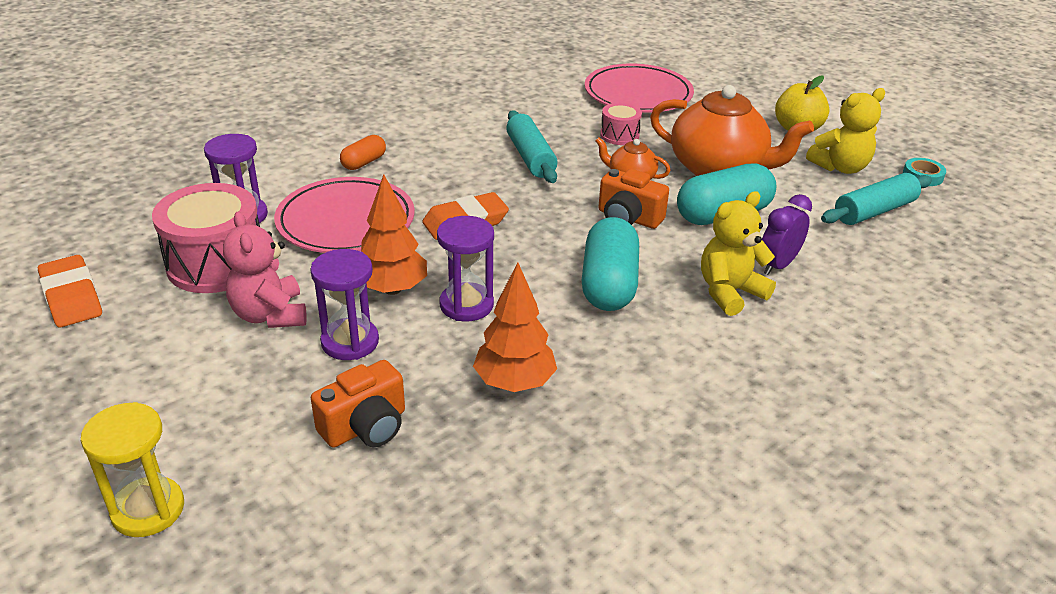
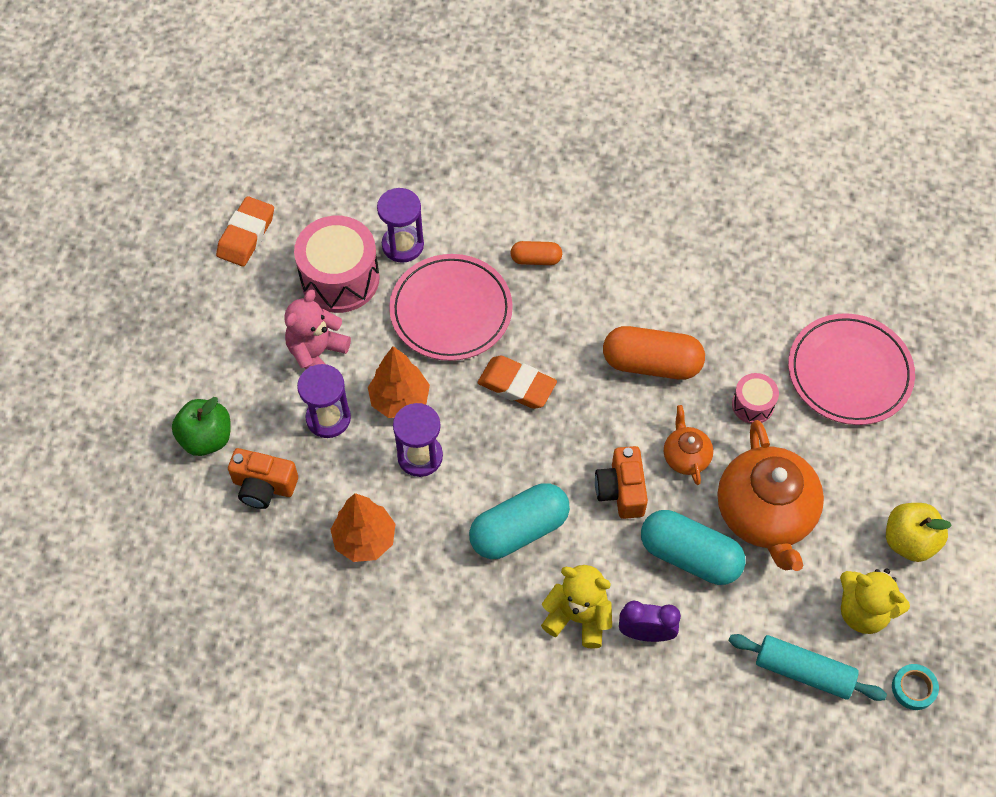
camera: 55 degrees right, 25 degrees up
(148, 509) = (129, 432): yellow hourglass -> none
(249, 443) = (206, 438): none -> green apple
(530, 157) = (651, 364): turquoise rolling pin -> orange capsule

